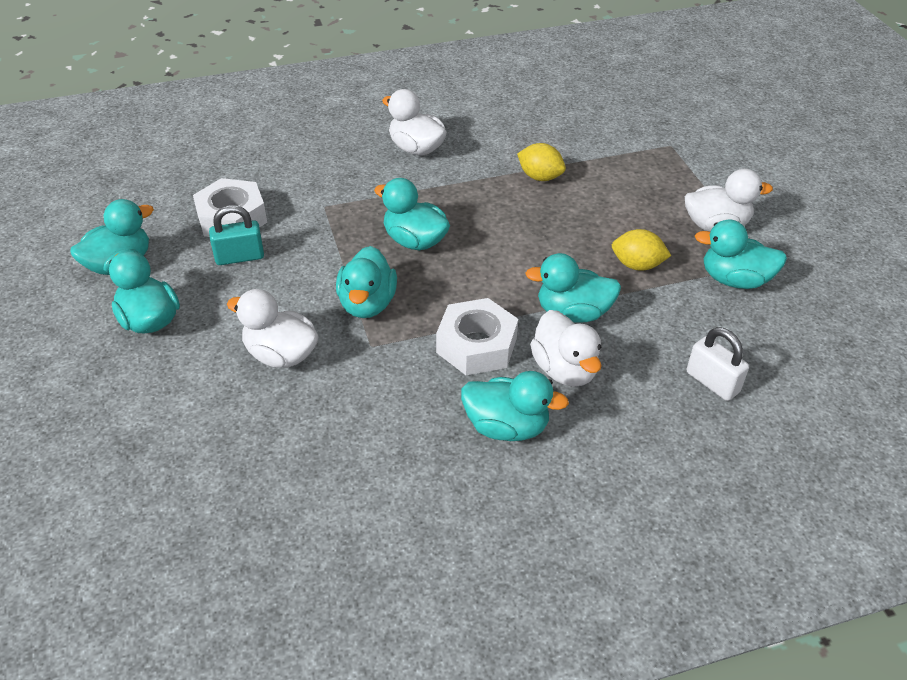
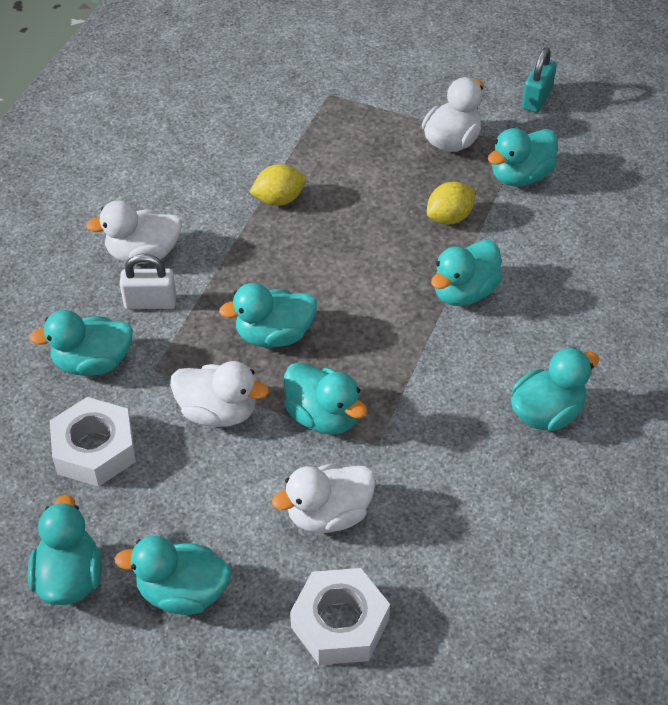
camera: 50 degrees left, 5 degrees up
(239, 257) = (161, 474): turquoise padlock -> turquoise padlock (536, 99)
(301, 179) = (92, 363): none -> turquoise duck
(476, 345) = (443, 375): white nut -> white nut (340, 623)
(564, 370) = (520, 339): white duck -> white duck (218, 412)
(712, 382) = (608, 265): white padlock -> white padlock (150, 302)

